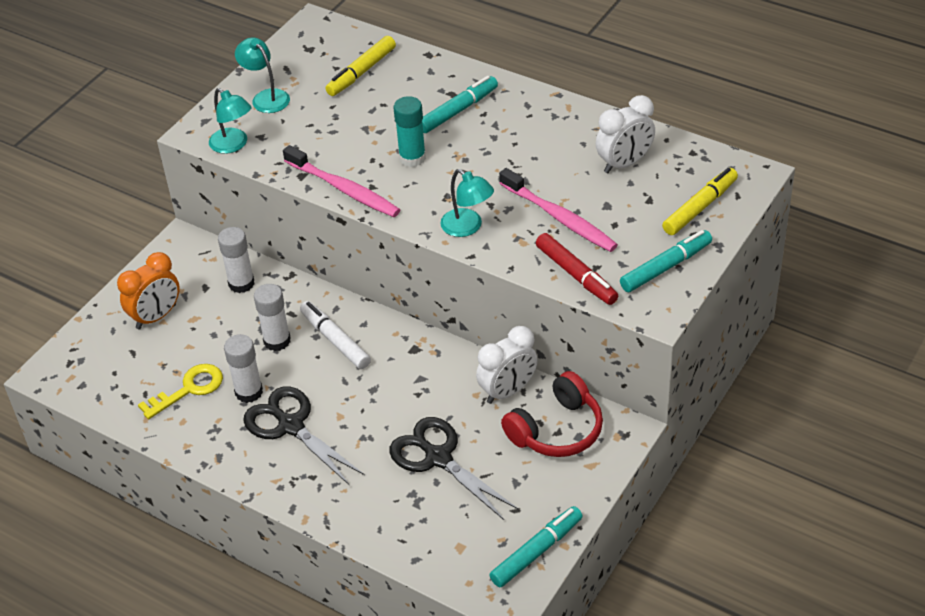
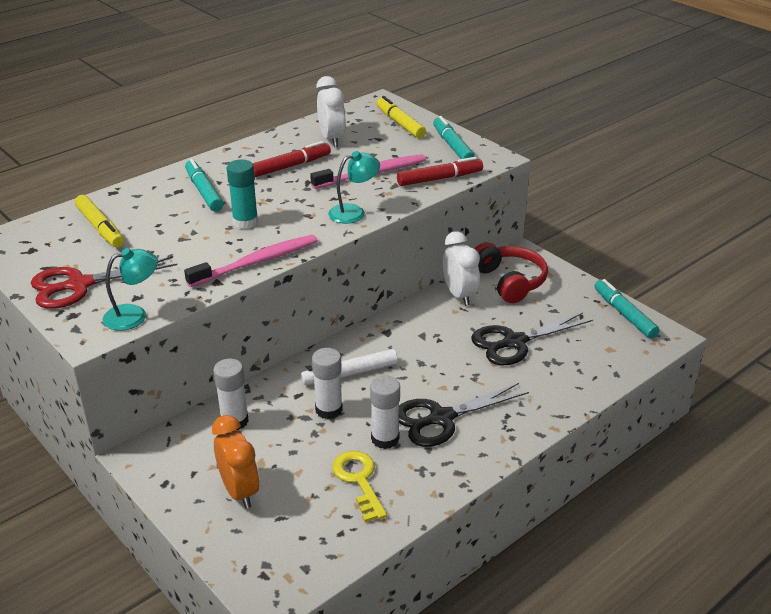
camera: 75 degrees left, 10 degrees down
(266, 97) = (79, 285): turquoise lamp -> red scissors
(543, 152) = (290, 166): none -> red marker

